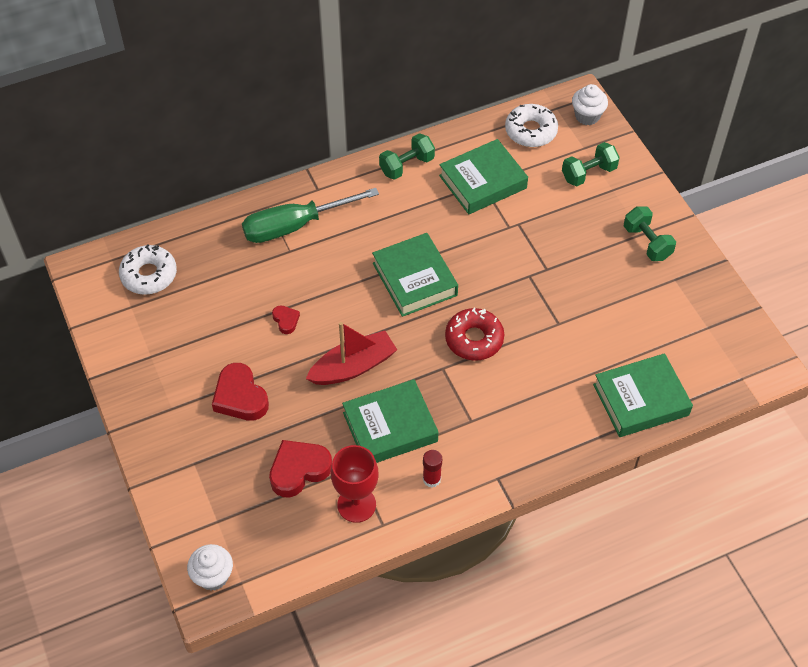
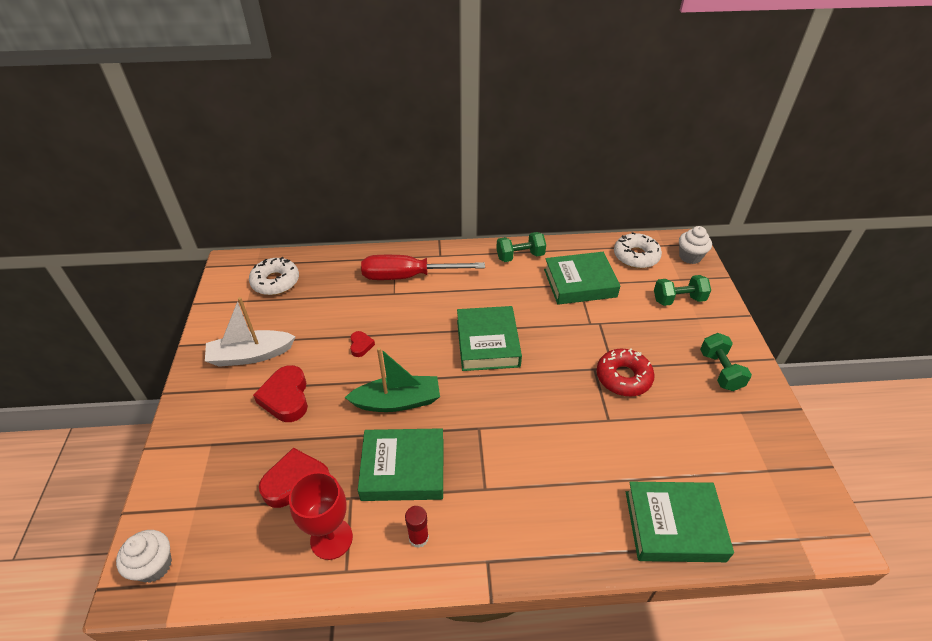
camera: 20 degrees right, 10 degrees down
(176, 365) = (251, 355): none -> white boat
(295, 226) = (408, 276): green screwdriver -> red screwdriver
(353, 367) = (397, 401): red boat -> green boat
(474, 339) = (520, 410): red donut -> red donut (623, 377)

